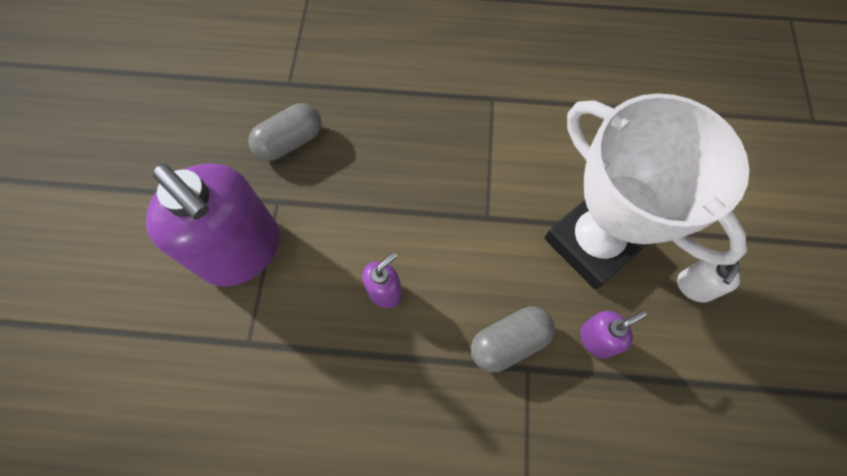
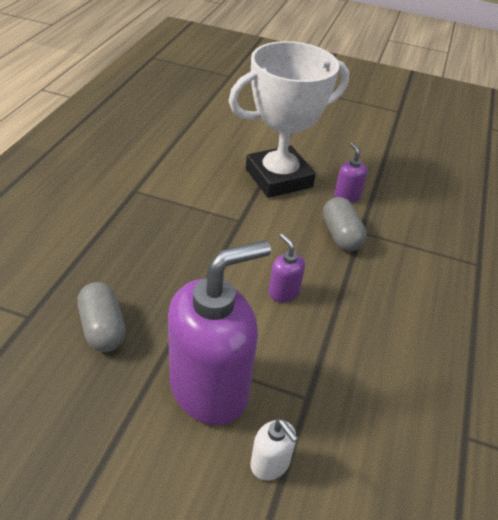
camera: 80 degrees left, 25 degrees down
(694, 287) = (322, 149): white soap dispenser -> white soap dispenser (270, 464)

